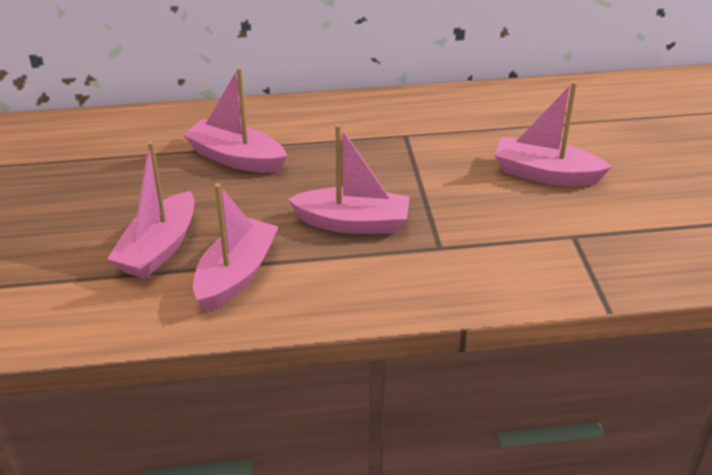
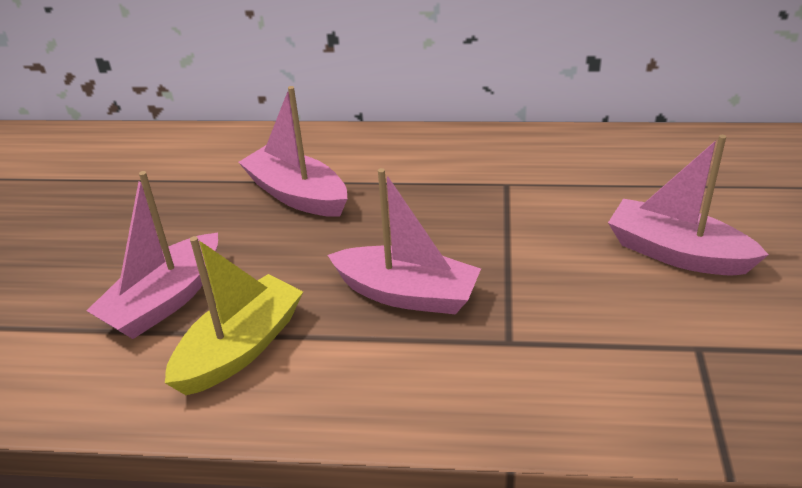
camera: 15 degrees right, 0 degrees up
(236, 275) = (240, 348): pink boat -> yellow boat

